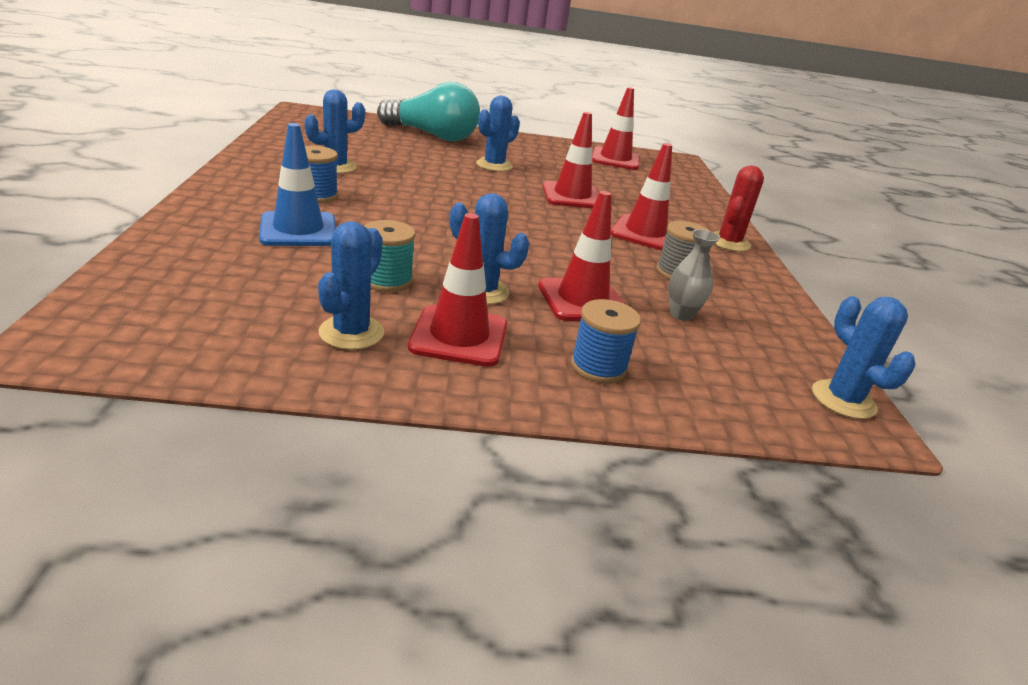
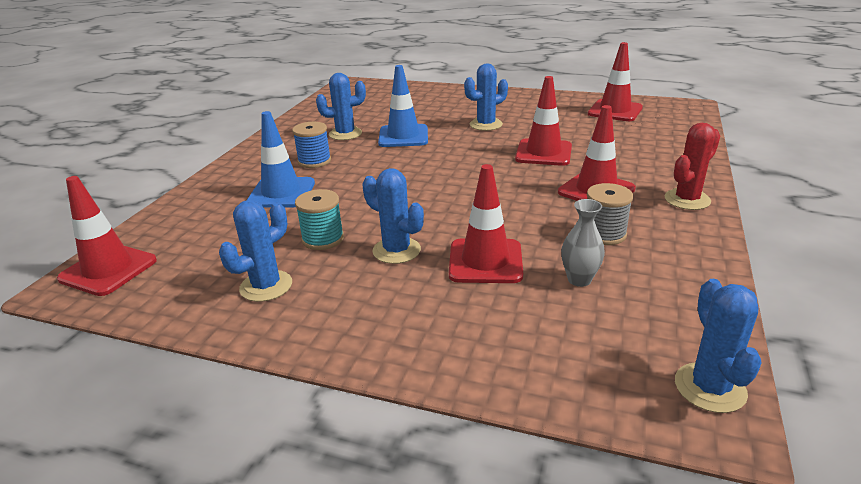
camera: 25 degrees right, 0 degrees up
(409, 173) = (403, 136): none -> blue traffic cone
(432, 136) = (446, 98): turquoise light bulb -> none
(459, 336) = (350, 293): red traffic cone -> red traffic cone (108, 270)
(598, 367) = (458, 330): blue spool -> none

